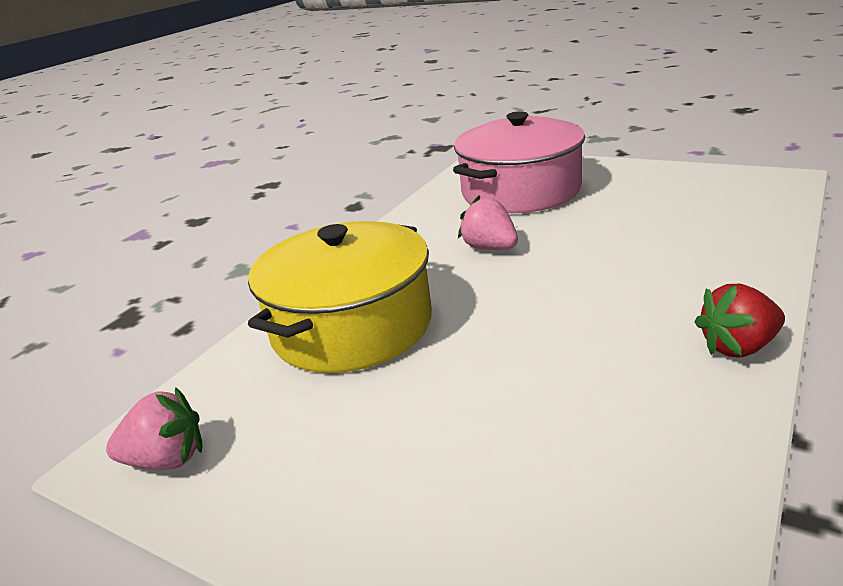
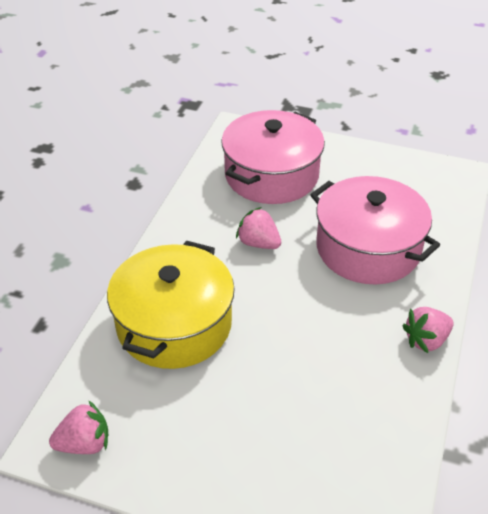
camera: 15 degrees left, 15 degrees up
(644, 249) = (368, 248): none -> pink pot
(738, 347) = (426, 340): red strawberry -> pink strawberry

